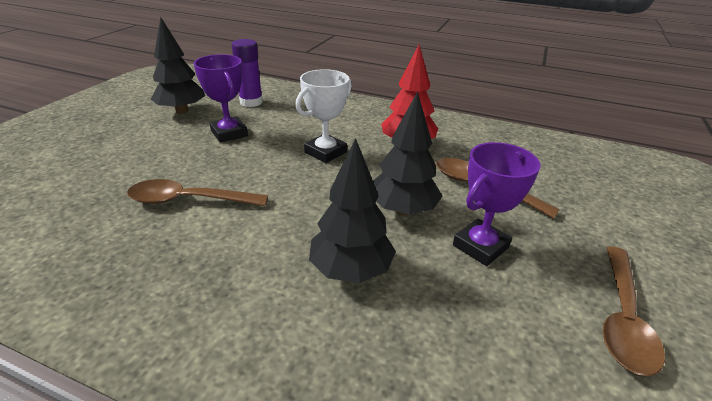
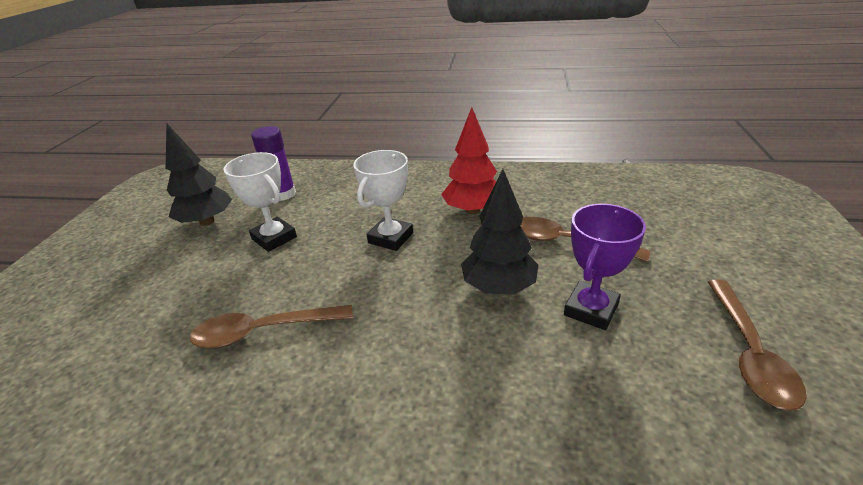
camera: 10 degrees left, 0 degrees up
(229, 133) = (274, 238): purple trophy -> white trophy
(351, 270) = (474, 370): black tree -> none

